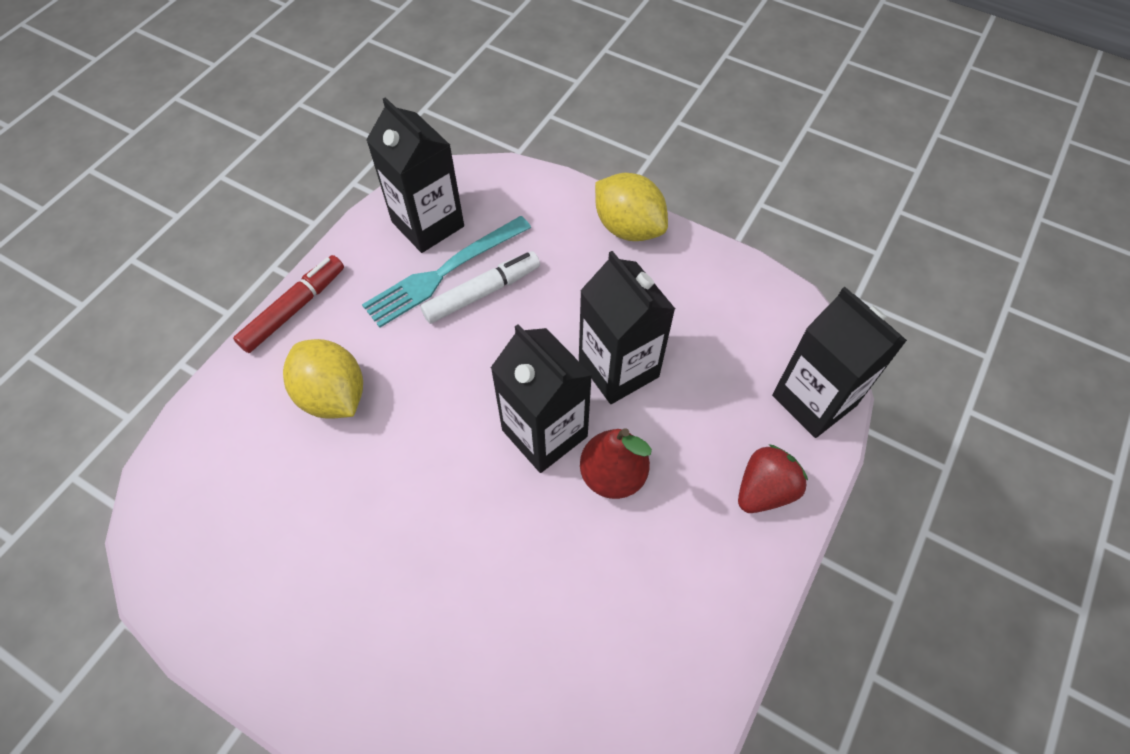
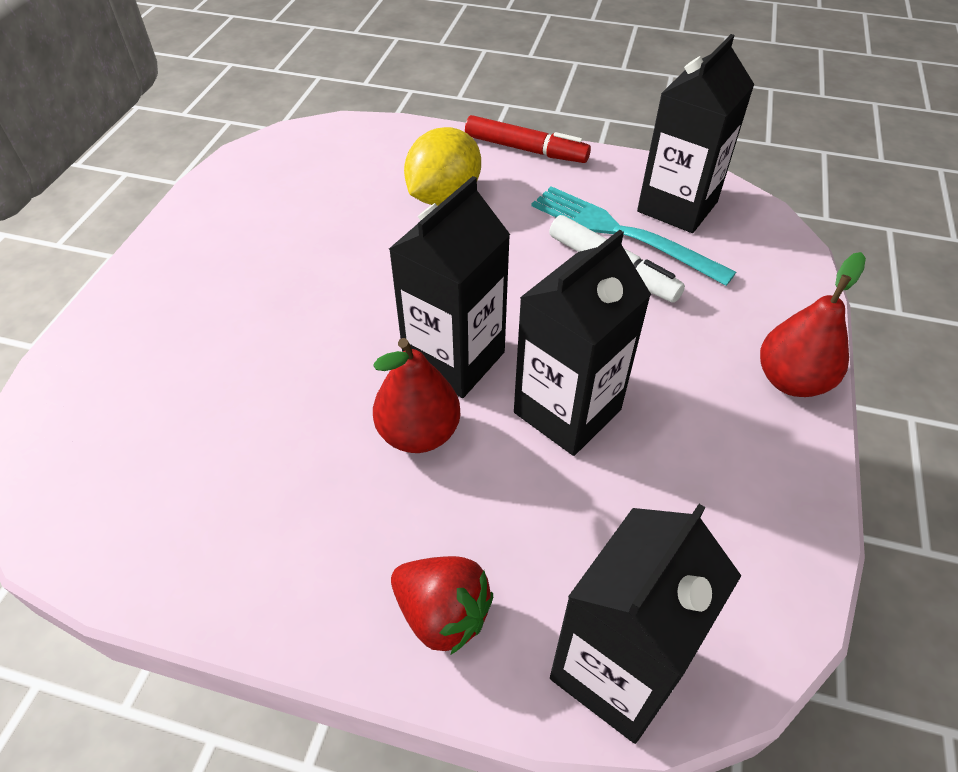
camera: 75 degrees right, 10 degrees down
(628, 227) = (791, 380): yellow lemon -> red pear

